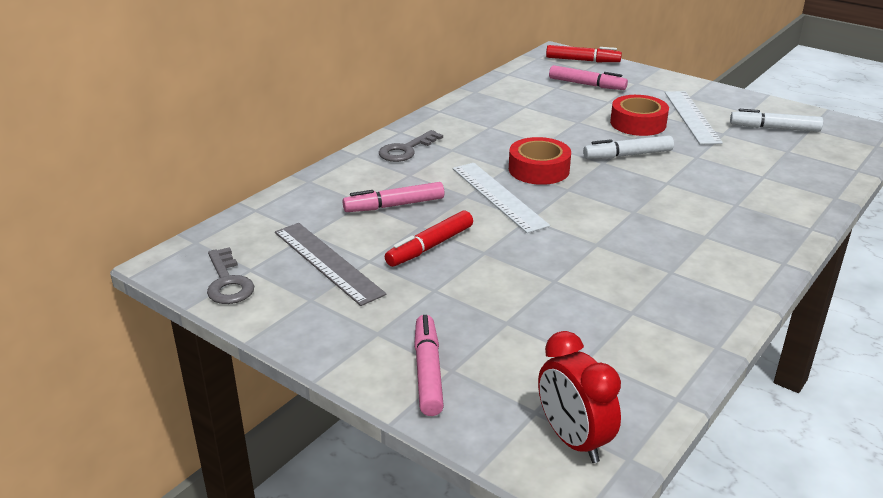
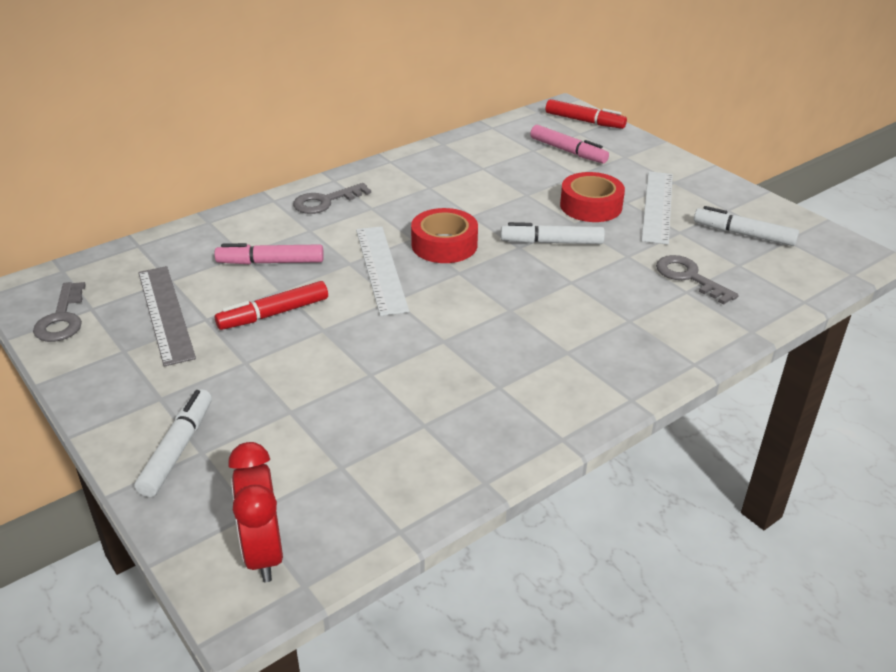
camera: 15 degrees right, 5 degrees up
(428, 372) = (178, 449): pink marker -> white marker
(757, 165) = (689, 277): none -> grey key

